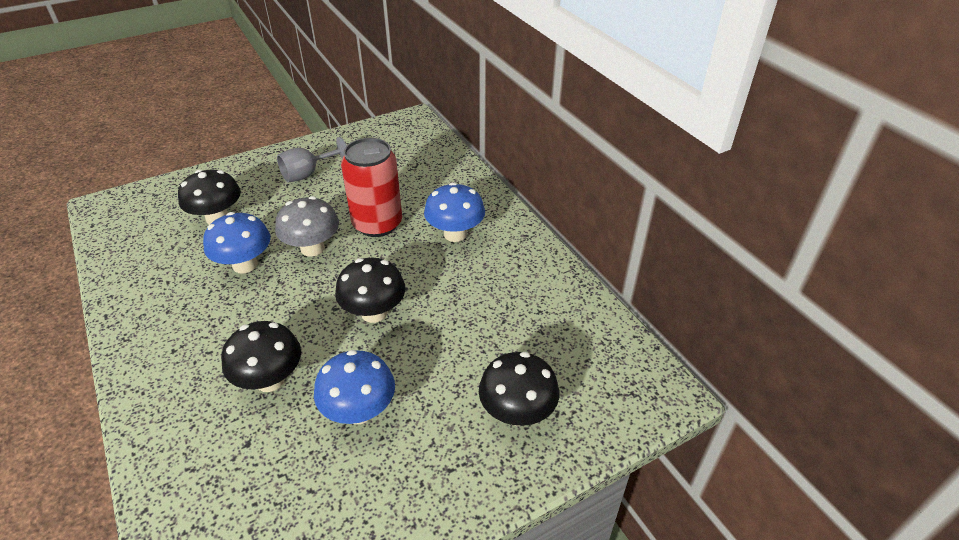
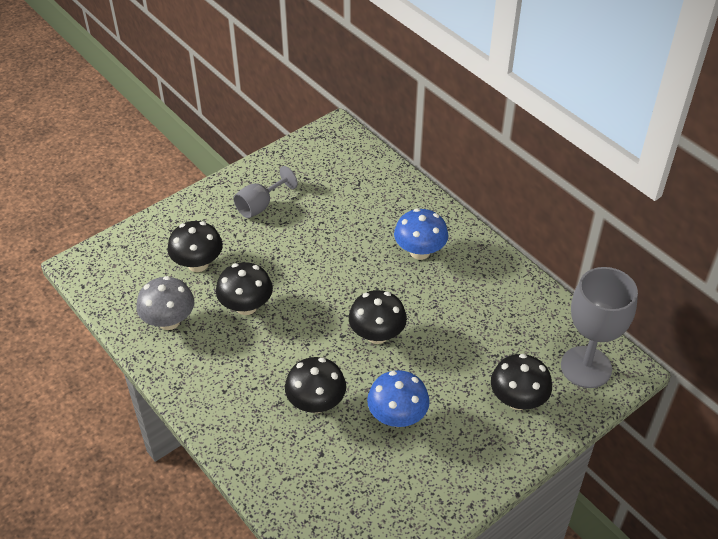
camera: 10 degrees left, 5 degrees up
(245, 265) = (246, 306): blue mushroom -> black mushroom
(312, 248) = (299, 282): grey mushroom -> grey mushroom (169, 321)
(377, 224) = (347, 250): red can -> none
(615, 384) = (586, 367): none -> grey goblet

